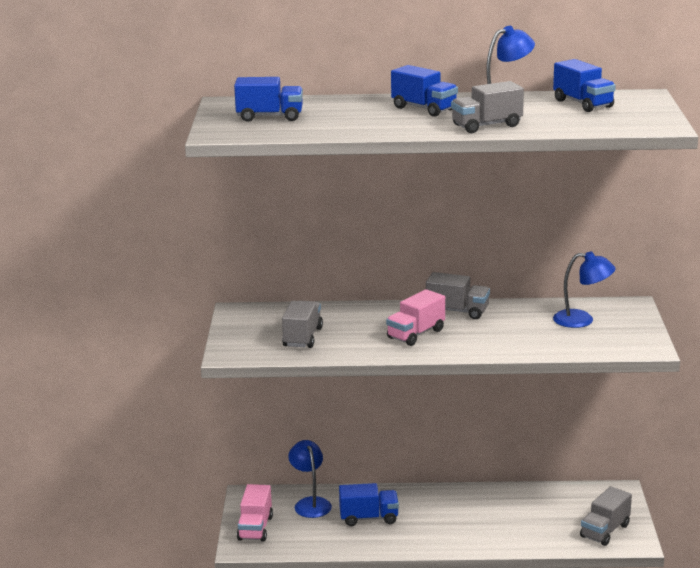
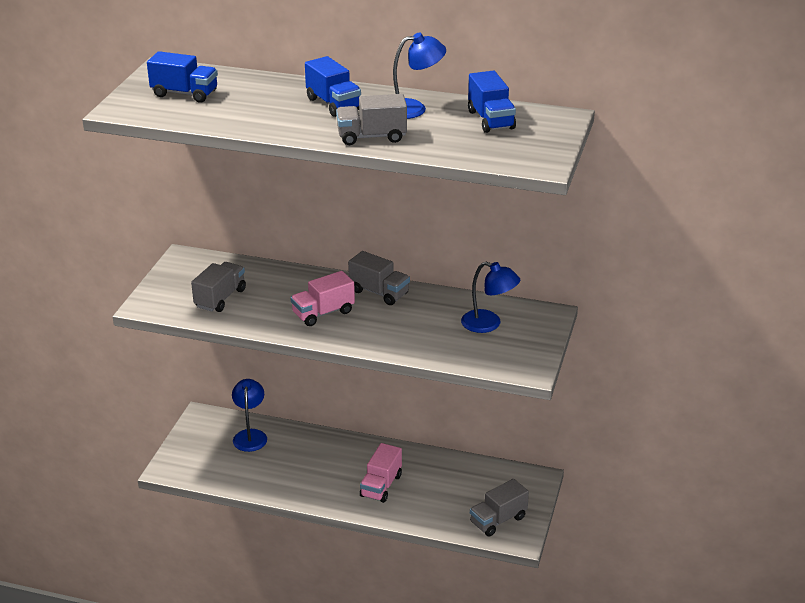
camera: 15 degrees right, 10 degrees up
(255, 528) = (189, 452): pink truck -> pink truck (381, 486)
(369, 518) = (292, 461): blue truck -> none

